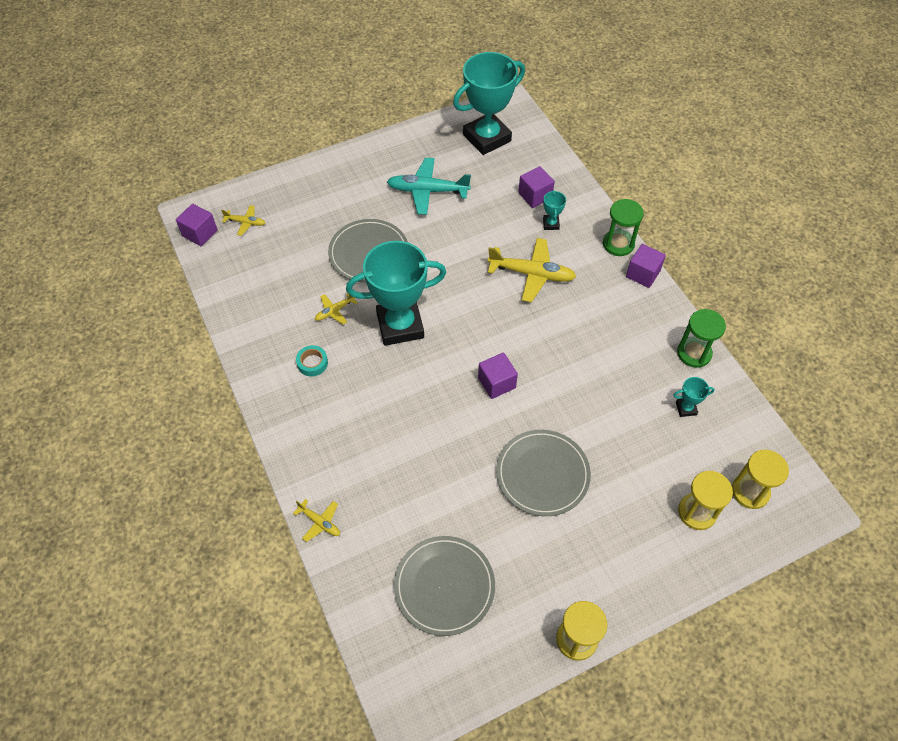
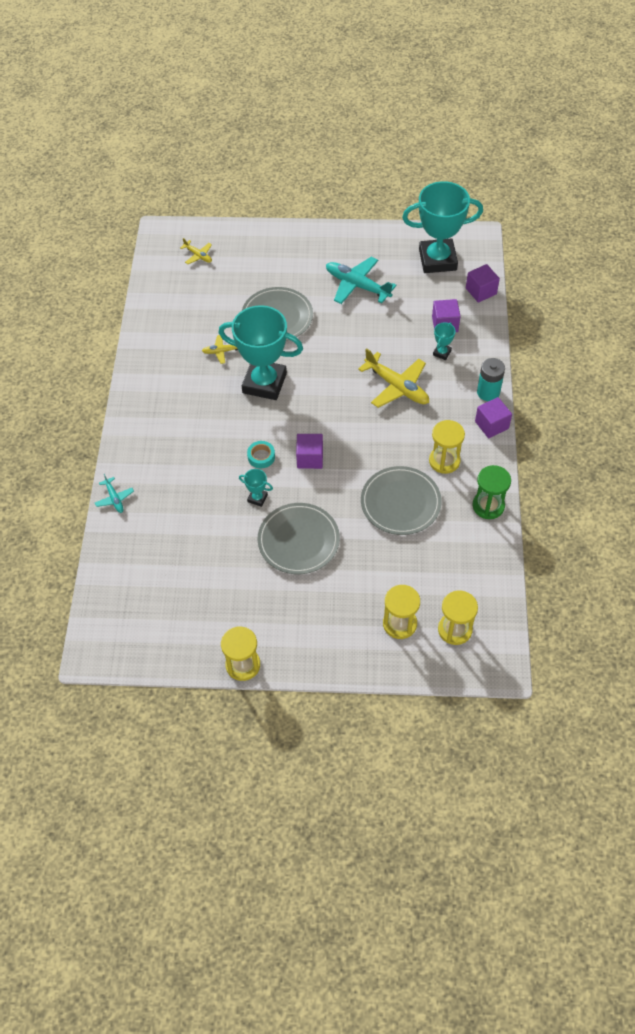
camera: 30 degrees right, 0 degrees up
(200, 233) = (159, 250): purple cube -> purple cube (481, 291)
(312, 363) = (181, 383): turquoise tape -> turquoise tape (261, 457)
(319, 522) = (114, 498): yellow plane -> turquoise plane
(444, 586) = (173, 583): grey plate -> grey plate (400, 502)
(618, 244) = (488, 392): green hourglass -> turquoise battery
(624, 327) = (444, 461): none -> yellow hourglass
(686, 408) = (449, 544): turquoise trophy -> turquoise trophy (257, 498)

